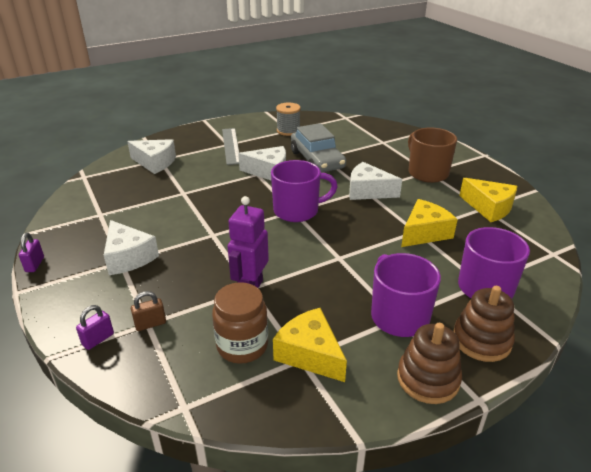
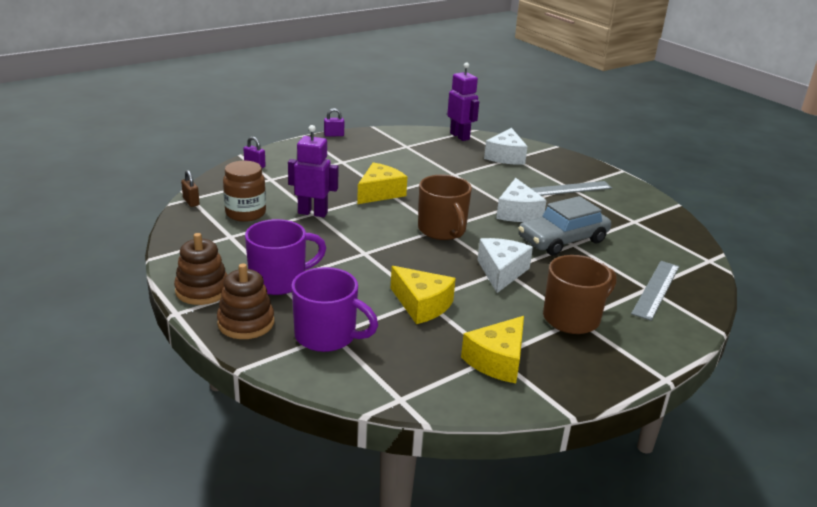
camera: 80 degrees right, 5 degrees down
(93, 180) = (460, 136): none -> purple robot
(128, 257) = (348, 163): white cheese -> none
(150, 324) = (270, 180): brown padlock -> brown padlock (191, 202)
(288, 131) = (631, 220): grey spool -> none
(297, 211) = (442, 230): purple mug -> brown mug
(310, 354) = (235, 239): yellow cheese -> yellow cheese (380, 193)
(384, 140) = (656, 289): none -> grey ruler

